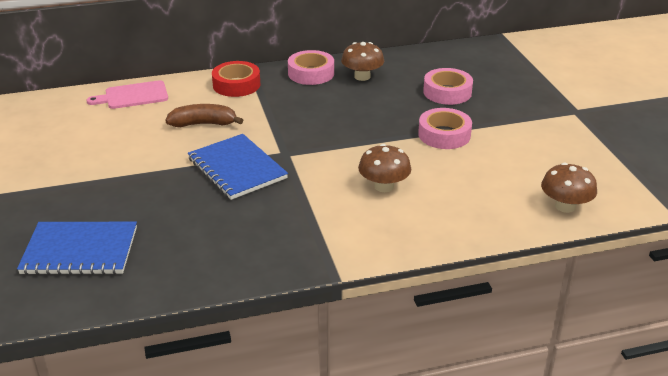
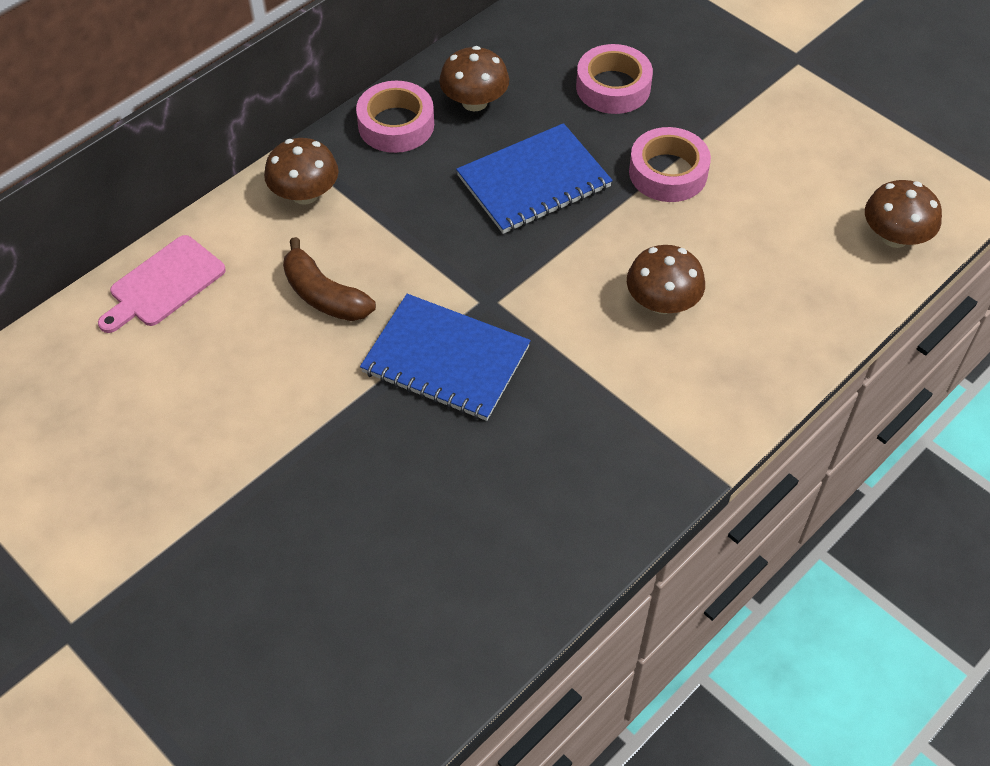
camera: 30 degrees left, 20 degrees up
(80, 250) = (359, 611): blue notebook -> blue notebook (533, 181)
(203, 124) = (324, 295): brown banana -> brown banana turned 105 degrees counterclockwise
(236, 85) = (305, 194): red tape -> brown mushroom

